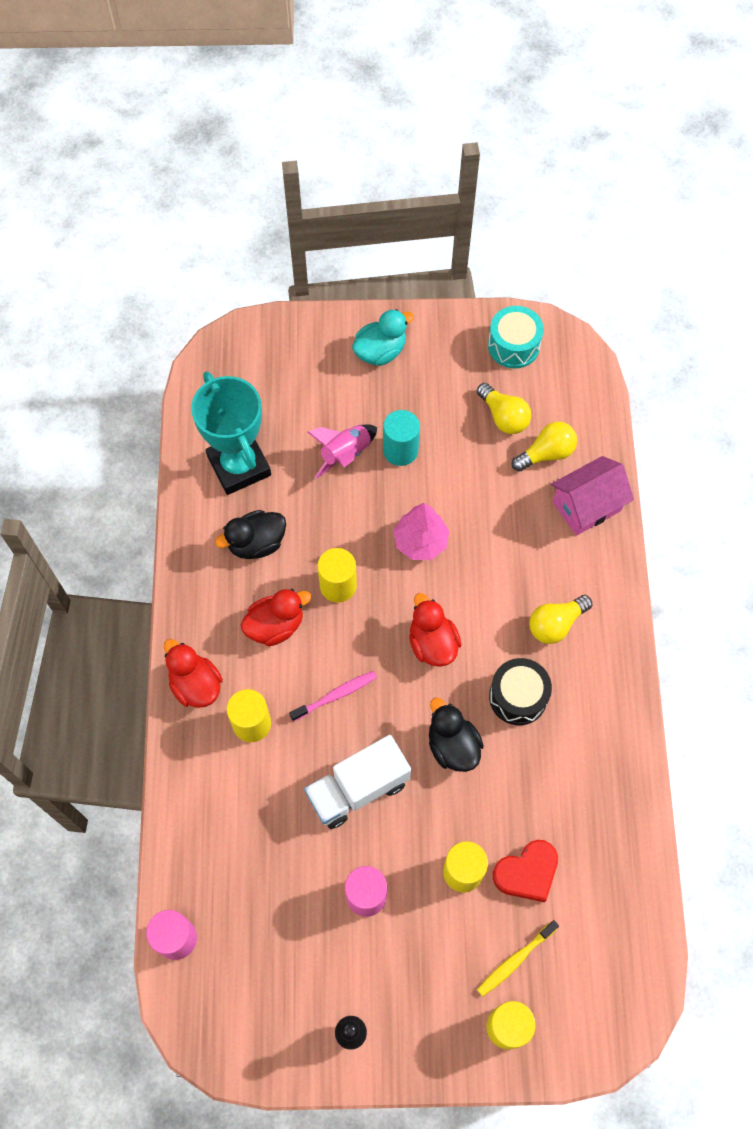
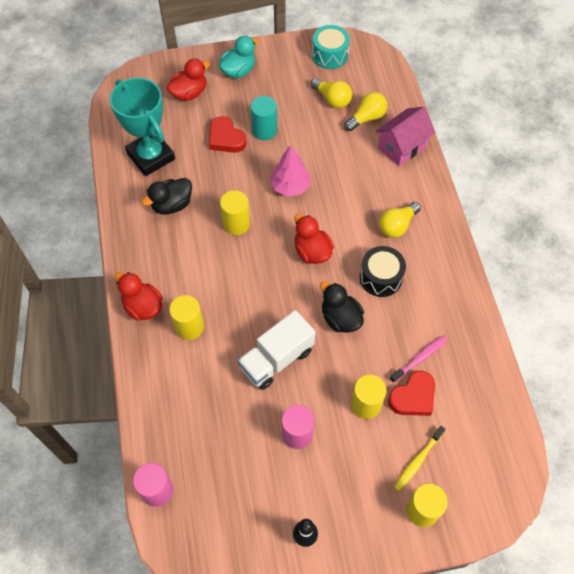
camera: 10 degrees left, 5 degrees down
(275, 625) = (195, 257): red duck -> red duck (189, 93)
(335, 695) = (248, 297): pink toothbrush -> pink toothbrush (420, 358)
(345, 454) = (226, 138): pink rocket -> red heart

